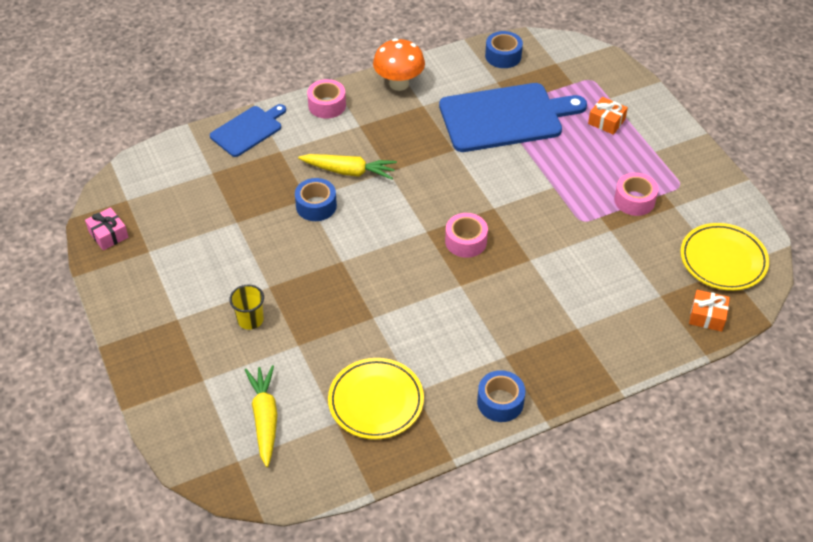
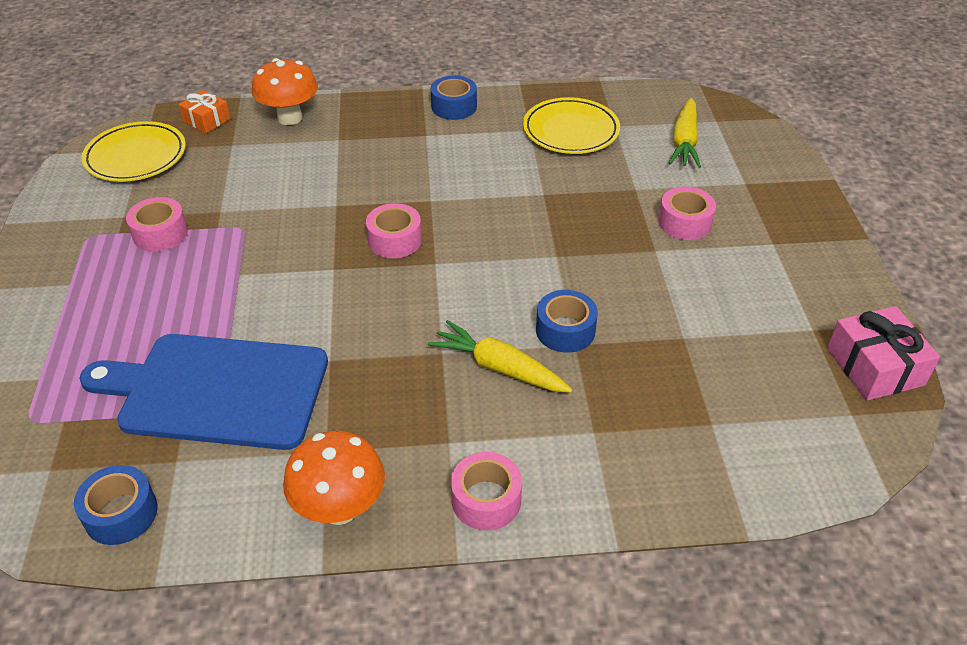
camera: 160 degrees left, 5 degrees down
(108, 234) = (874, 367): pink gift -> pink gift, size x1.57
(248, 130) = (639, 488): blue cutting board -> none
(250, 320) = (684, 222): yellow cup -> pink tape
(606, 121) = (84, 342): orange gift -> none
(638, 340) = (289, 118): none -> orange mushroom

